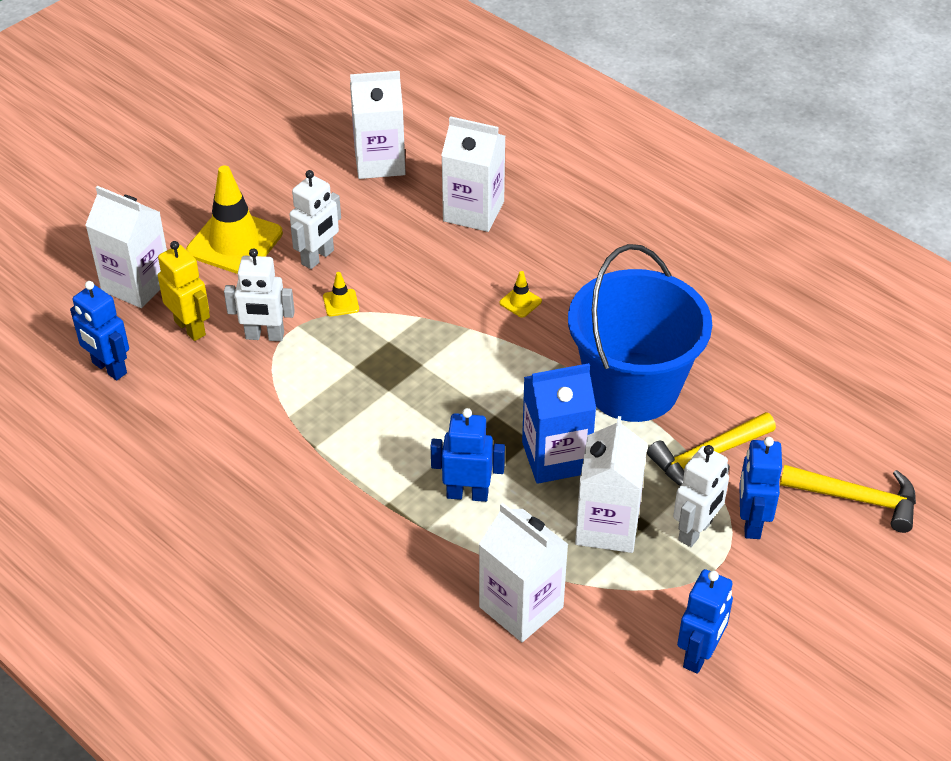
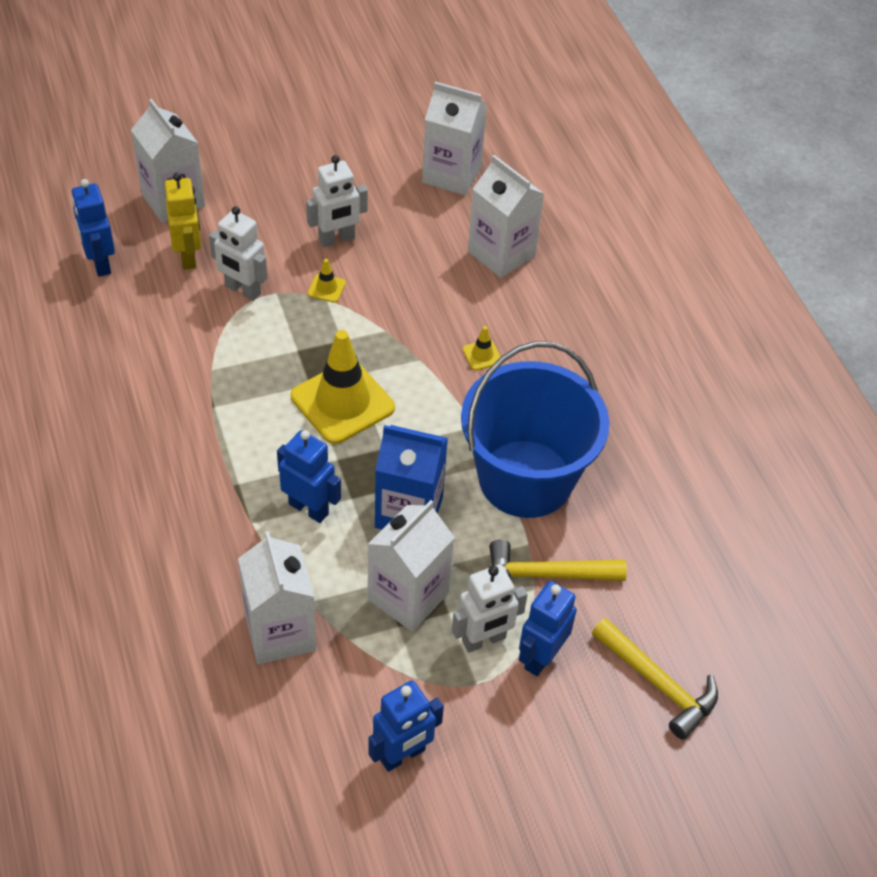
camera: 25 degrees right, 5 degrees up
(234, 242) = (277, 197): yellow traffic cone -> yellow traffic cone (342, 402)

